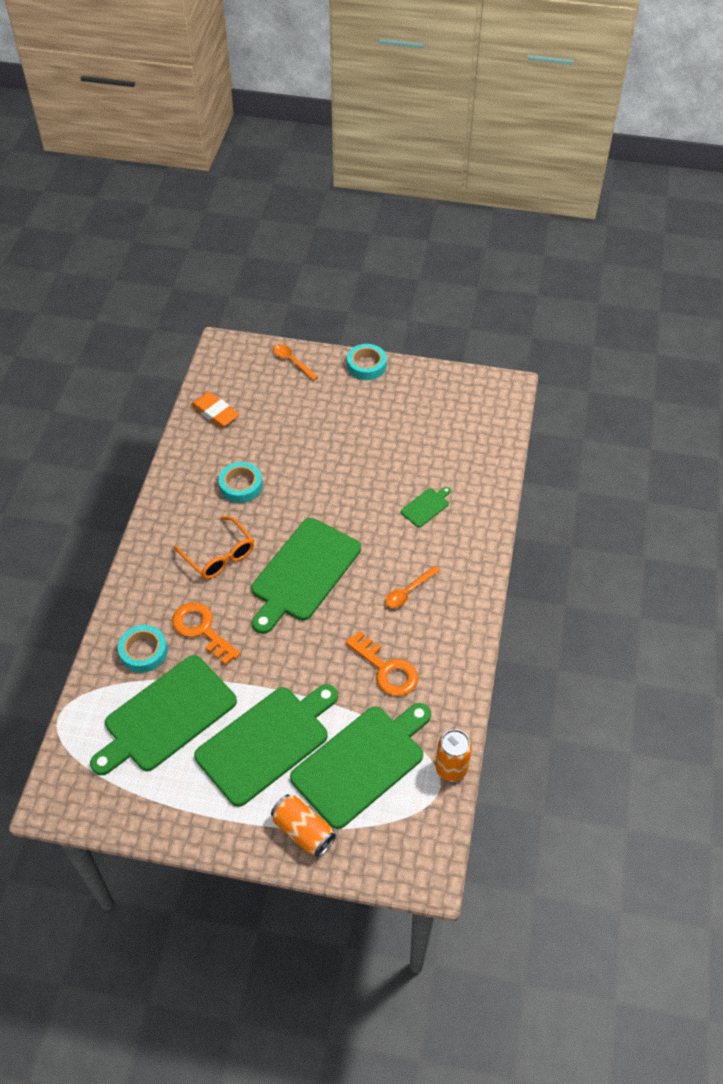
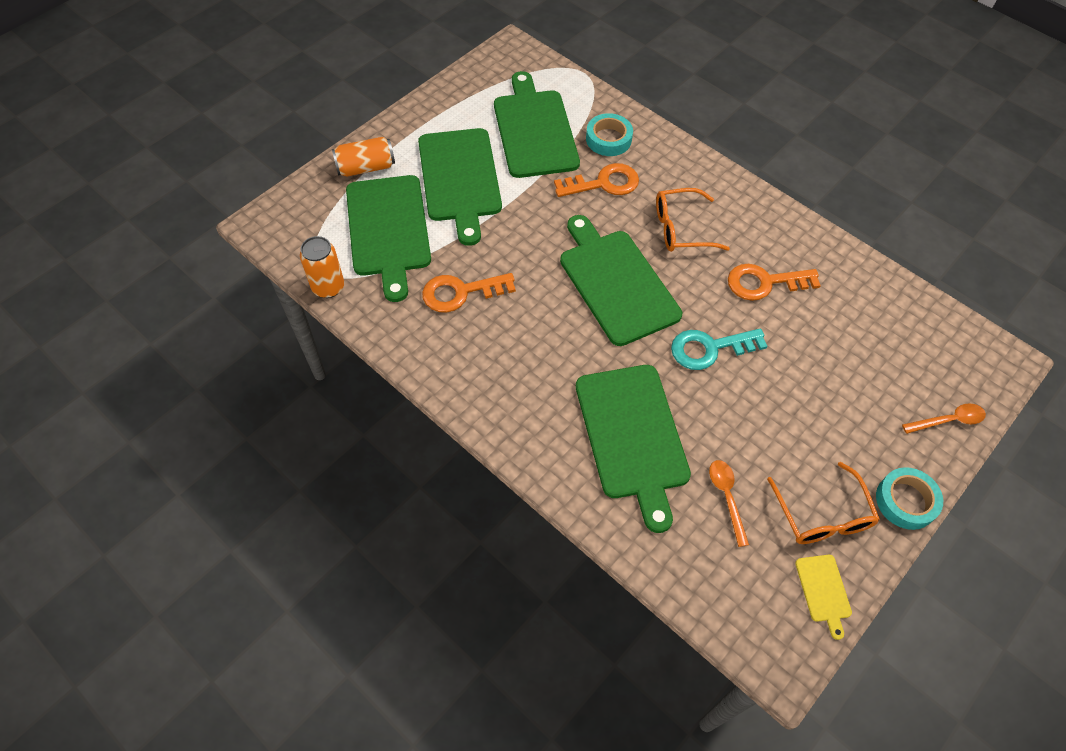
camera: 120 degrees right, 5 degrees up
(215, 412) = (889, 306): orange eraser -> none
(241, 486) = (764, 283): turquoise tape -> orange key
(324, 494) = (709, 349): none -> turquoise key
(406, 398) = (822, 515): none -> orange glasses
(408, 591) = (533, 357): orange spoon -> orange spoon (727, 497)
(426, 506) = (632, 436): green cutting board -> green cutting board, size x2.35
(453, 383) = (823, 591): none -> yellow cutting board

